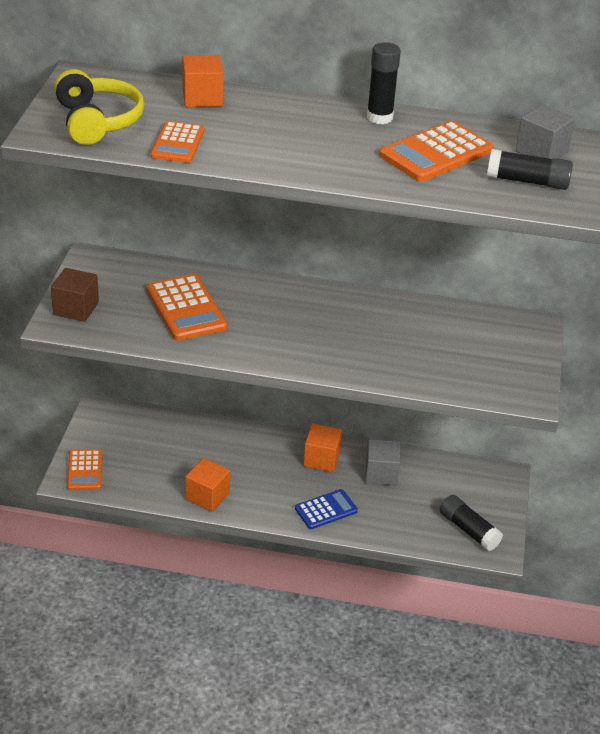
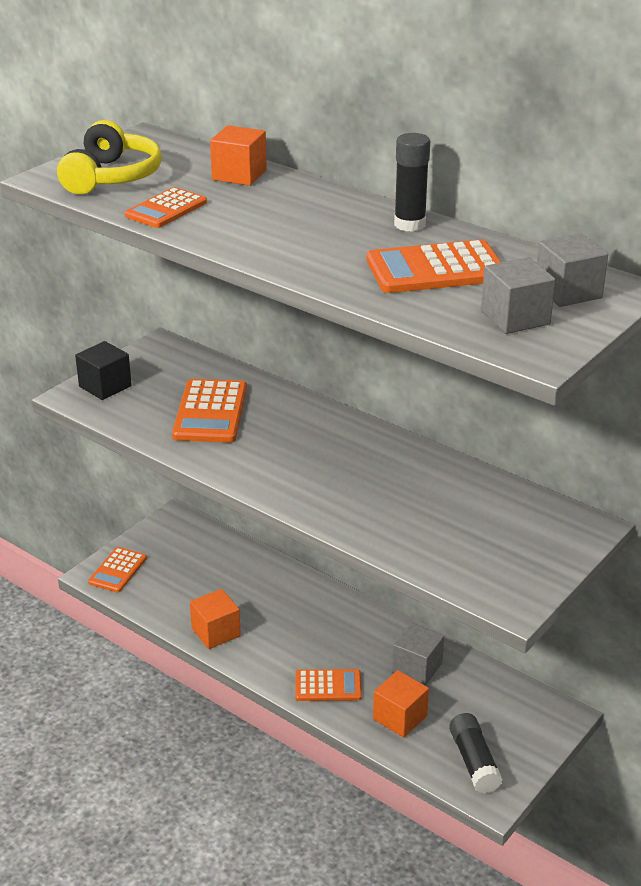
camera: 30 degrees right, 5 degrees down
(76, 308) = (105, 386): brown cube -> black cube
(321, 459) = (362, 632): orange cube -> orange cube (400, 717)
(326, 510) = (328, 686): blue calculator -> orange calculator
(527, 181) = (515, 318): black glue stick -> grey cube

